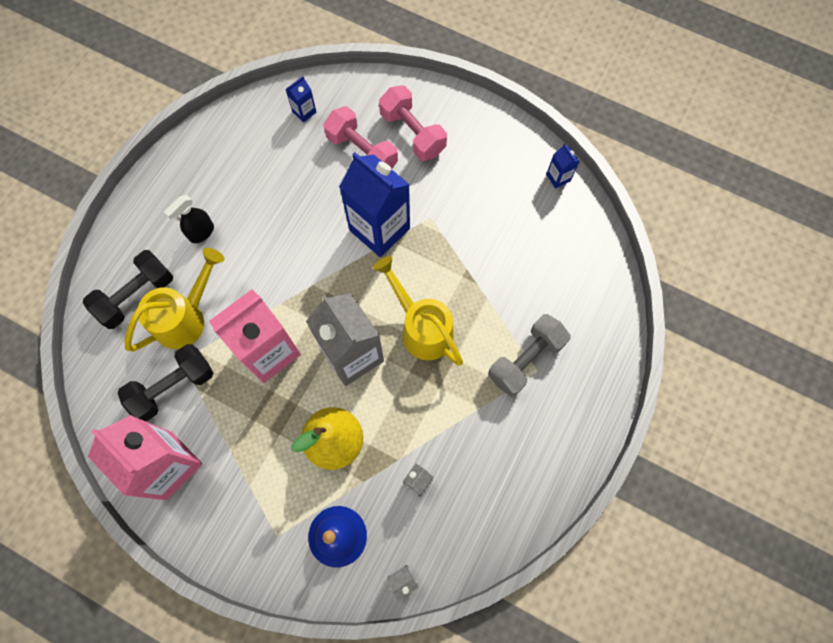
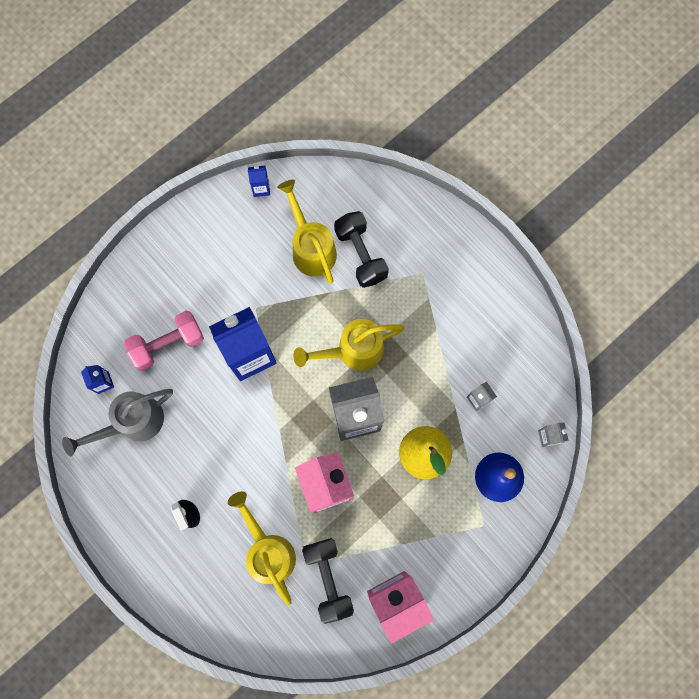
camera: 70 degrees left, 5 degrees up
(136, 296) = (229, 590): black dumbbell -> black dumbbell (361, 255)
(274, 151) = (133, 422): none -> grey watering can
(412, 133) = (167, 293): pink dumbbell -> none
(516, 247) = (311, 248): none -> yellow watering can
(525, 360) = (410, 278): grey dumbbell -> none

